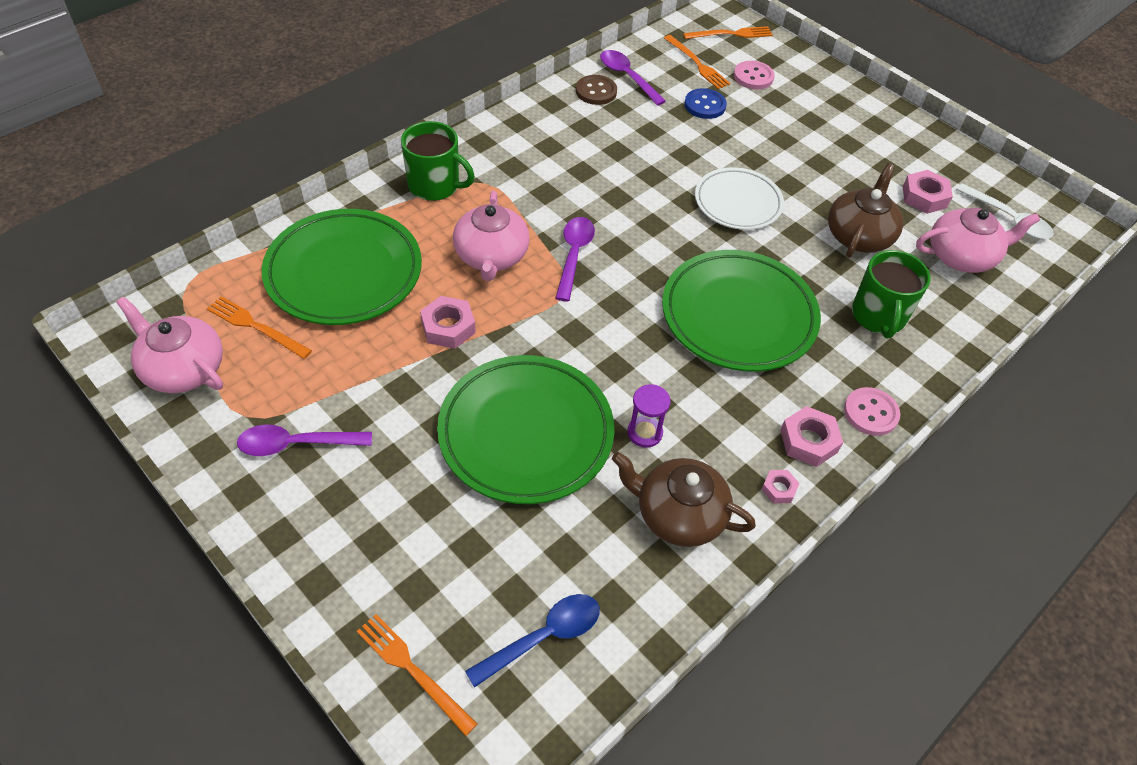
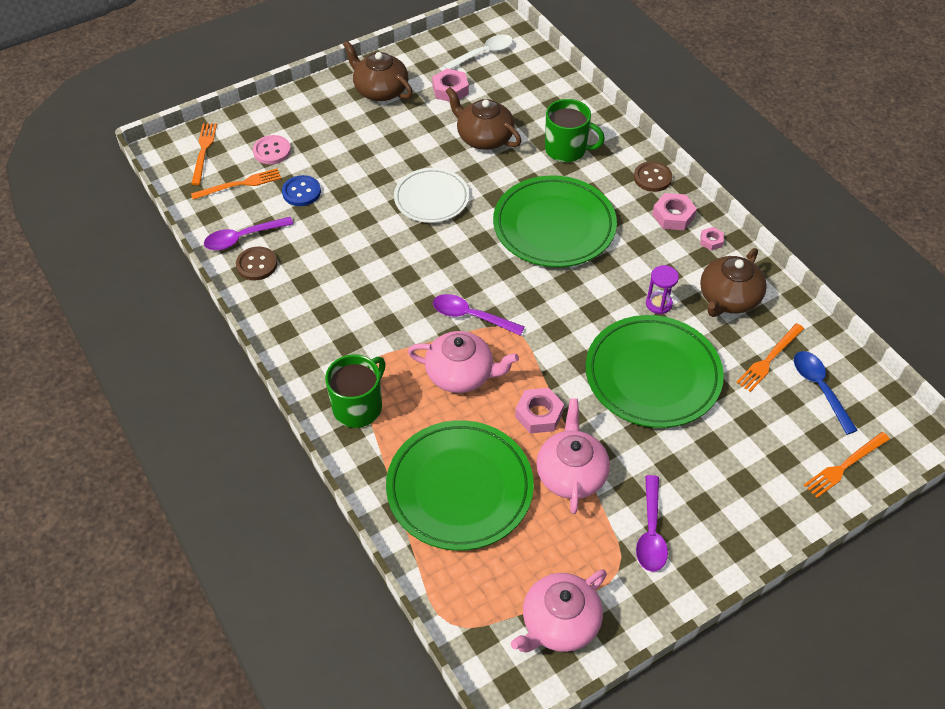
camera: 75 degrees left, 0 degrees up
(256, 327) = (516, 562): orange fork -> orange fork (769, 359)
(870, 413) = (652, 178): pink button -> brown button
(889, 140) = (380, 90): none -> brown teapot
(962, 256) = (516, 89): pink teapot -> pink teapot (571, 473)

